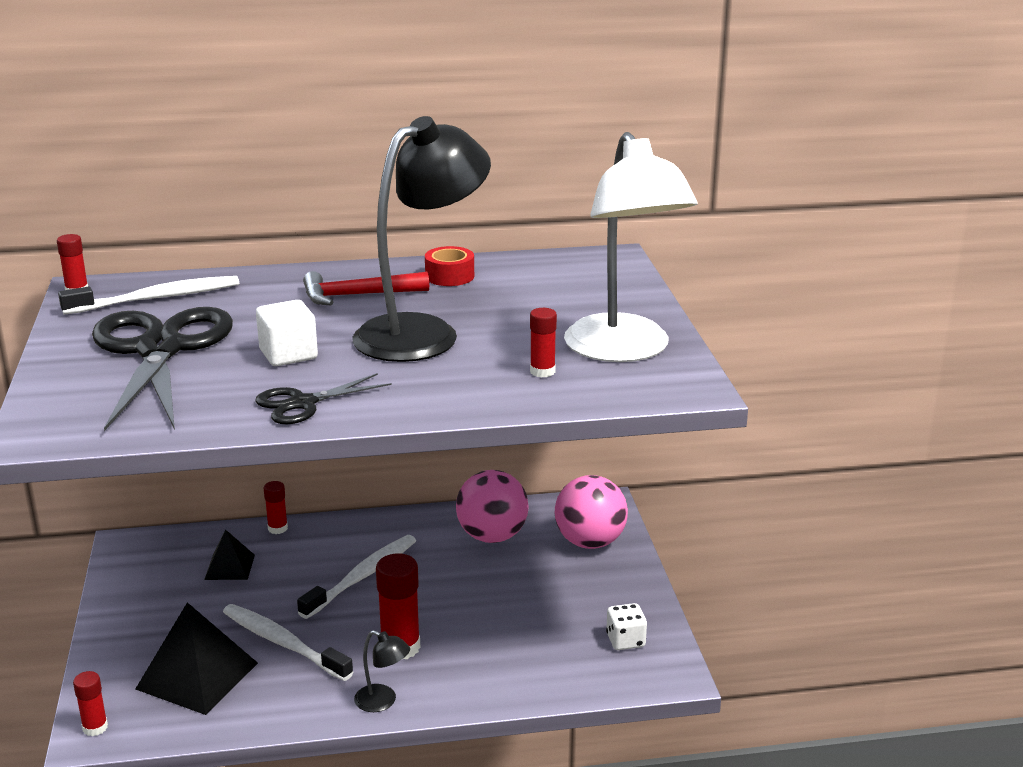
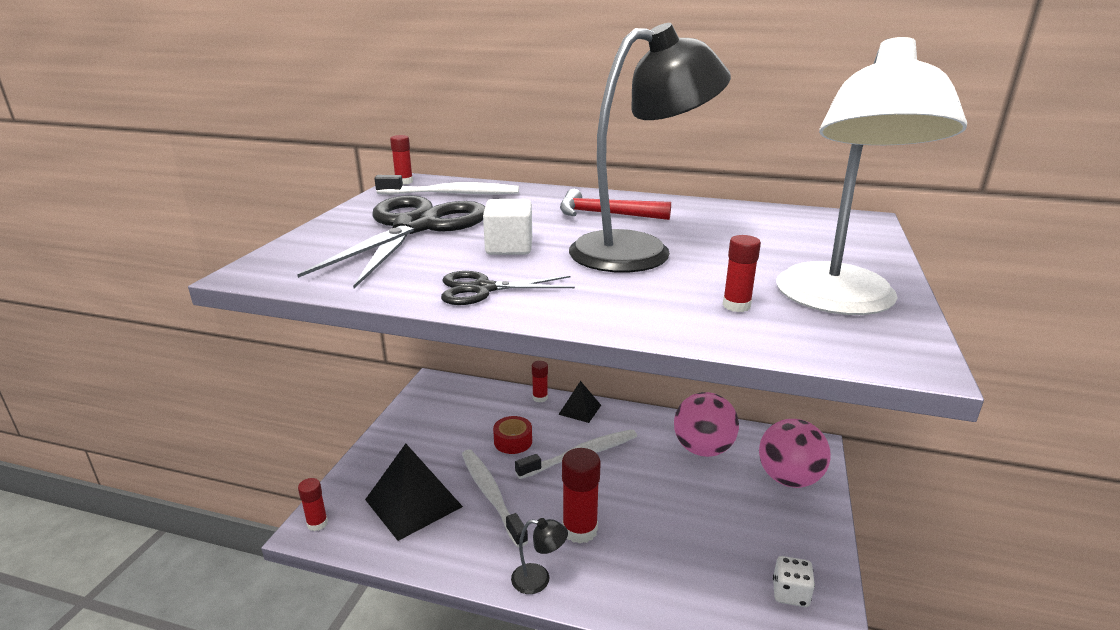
camera: 25 degrees right, 0 degrees up
(230, 567) = (490, 419): black pyramid -> black pyramid (580, 409)
(383, 702) = (539, 580): black lamp -> black lamp turned 45 degrees counterclockwise
(449, 276) = (696, 212): red tape -> red tape (513, 441)

